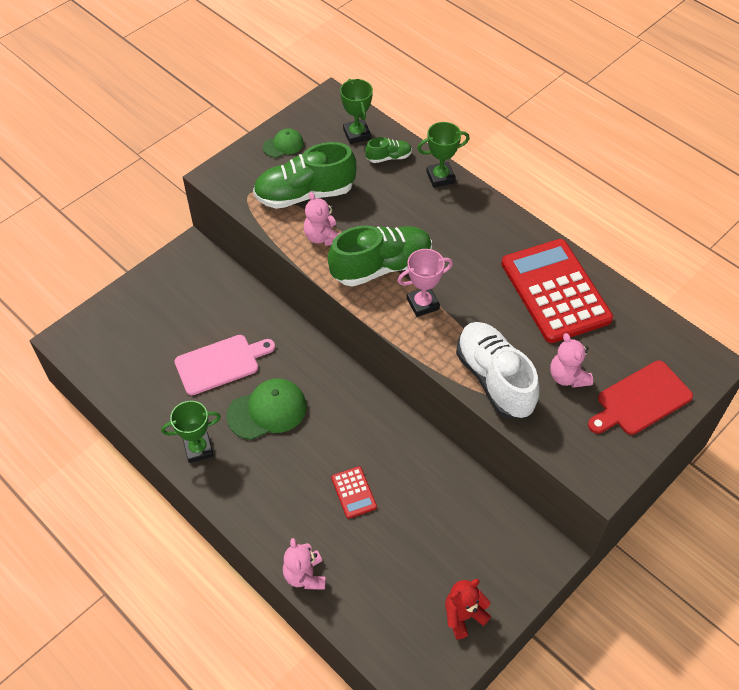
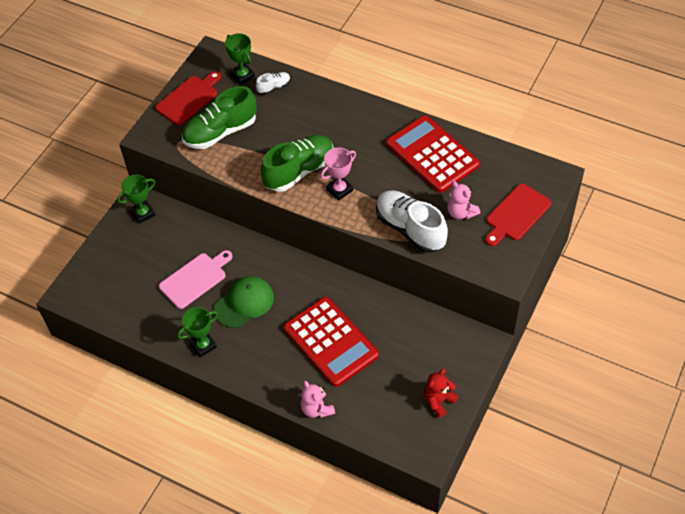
camera: 15 degrees left, 0 degrees up
(283, 145) = (189, 99): green cap -> red cutting board
(323, 237) = (247, 161): pink teddy bear -> none
(353, 492) = (330, 342): red calculator -> red calculator, size x2.32
(388, 157) = (274, 87): green shoe -> white shoe
(440, 177) = (319, 92): green trophy -> green trophy (143, 213)

